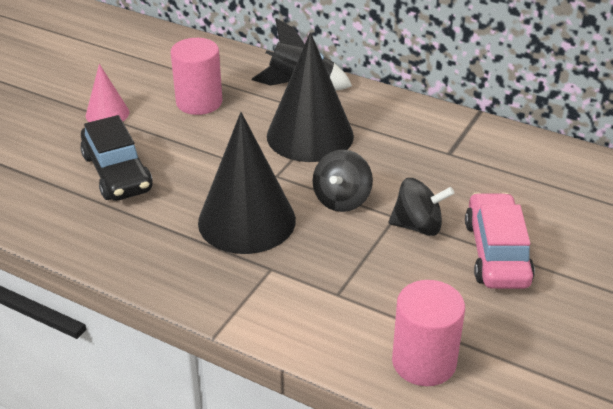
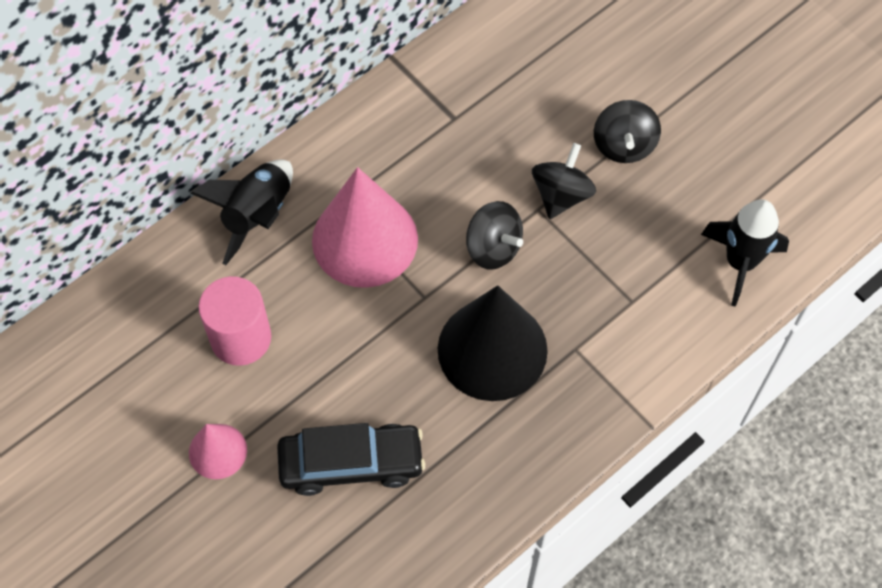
camera: 70 degrees left, 25 degrees up
(310, 135) = (365, 239): black cone -> pink cone
(424, 362) = (740, 262): pink cylinder -> black rocket
(496, 253) = (624, 145): pink car -> black spinning top

